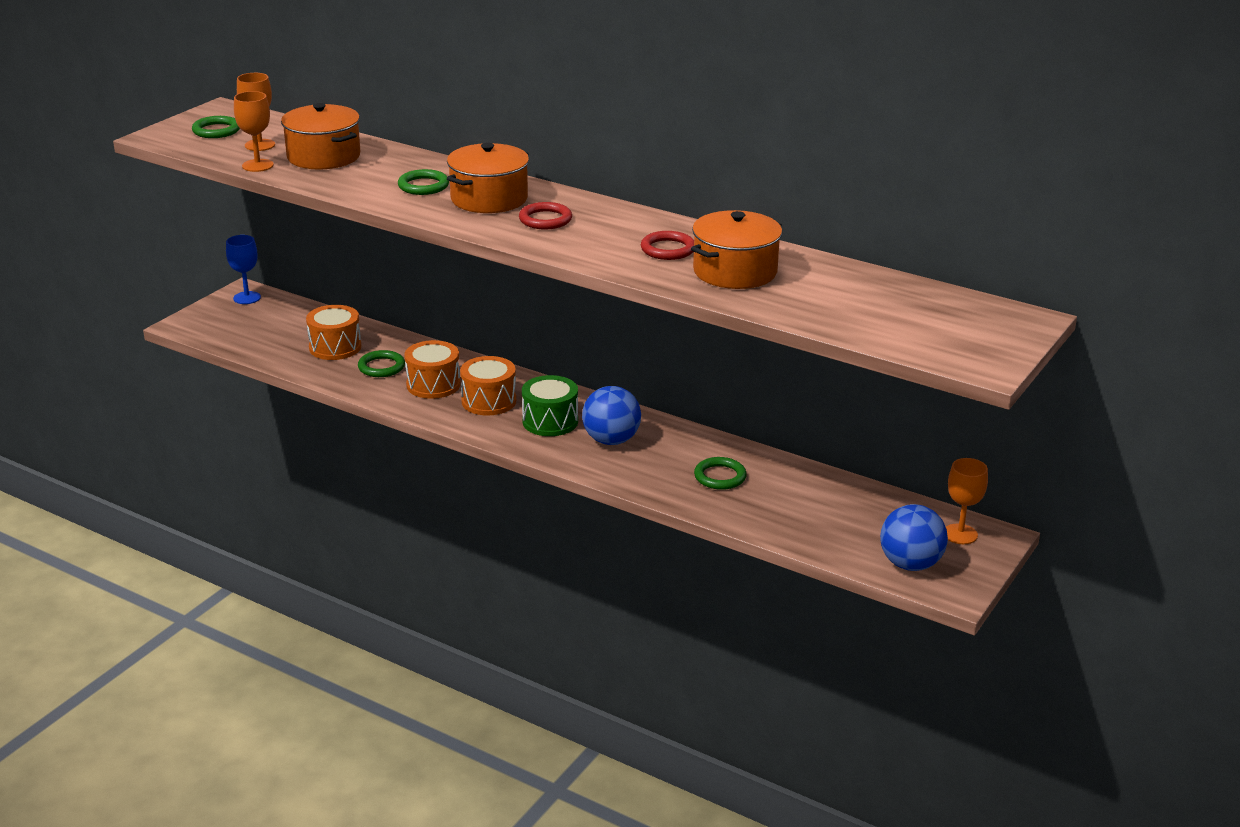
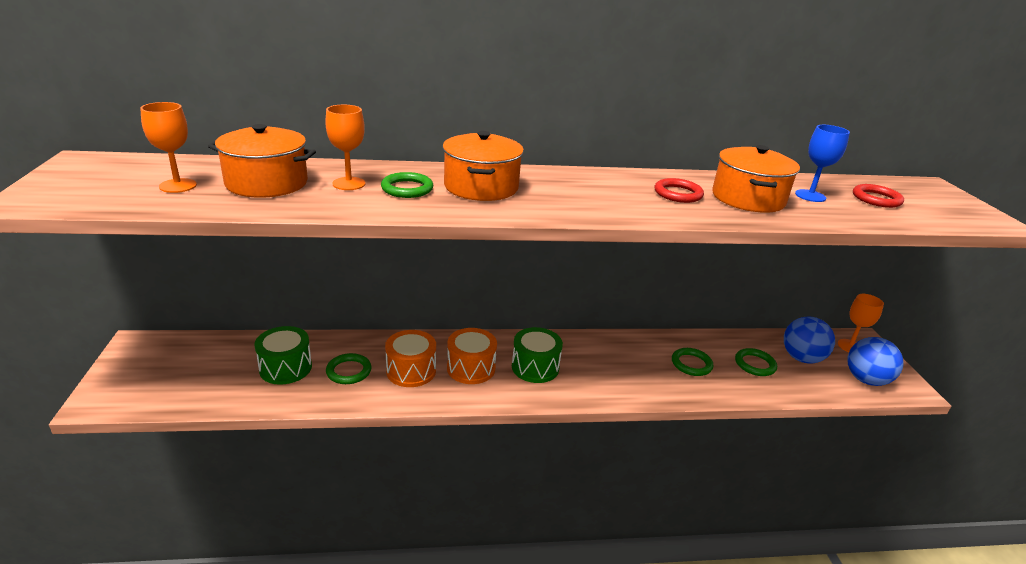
camera: 40 degrees left, 0 degrees up
(216, 130) = (103, 181): green ring -> green ring (755, 364)
(247, 298) = (144, 349): blue goblet -> blue goblet (810, 196)
(257, 165) = (205, 206): orange goblet -> orange goblet (349, 184)
(335, 347) = (285, 368): orange drum -> green drum
(545, 219) = (555, 193): red ring -> red ring (876, 199)
(611, 440) = (593, 365): blue ball -> blue ball (801, 358)

